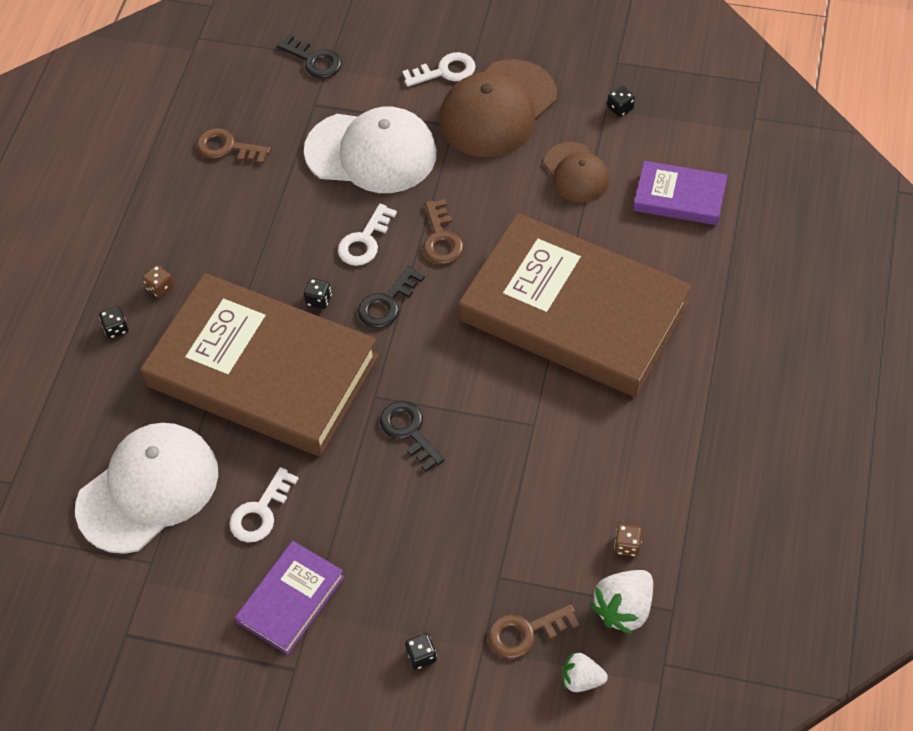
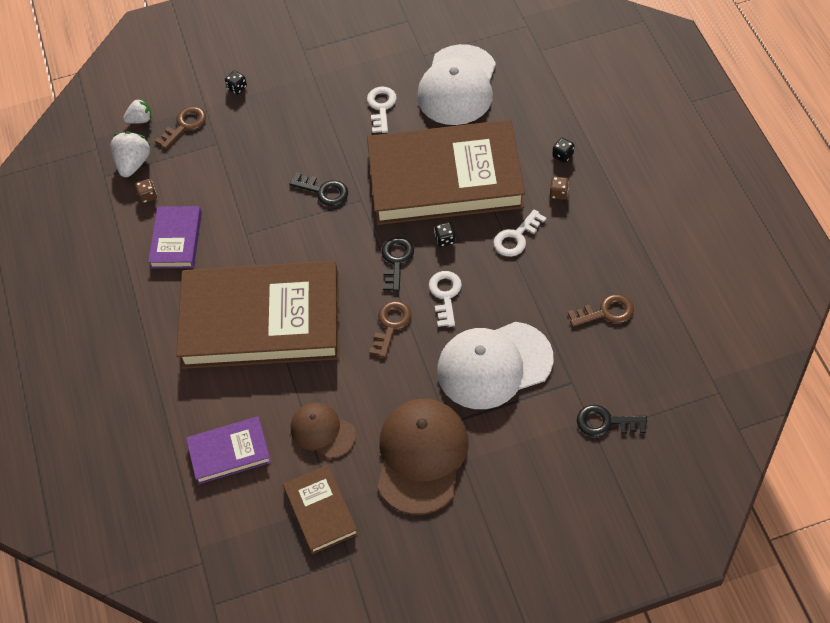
camera: 150 degrees right, 0 degrees up
(291, 599) = (329, 77): purple book -> purple book (176, 240)
(441, 238) = (391, 325): brown key -> brown key turned 60 degrees clockwise
(445, 71) = (490, 470): white key -> white key (516, 237)
(620, 108) = (320, 511): black dice -> brown book

